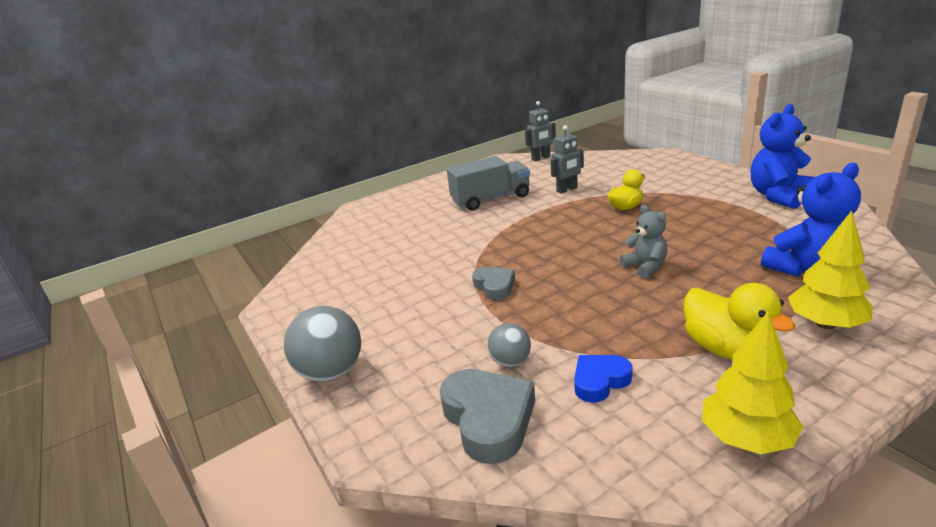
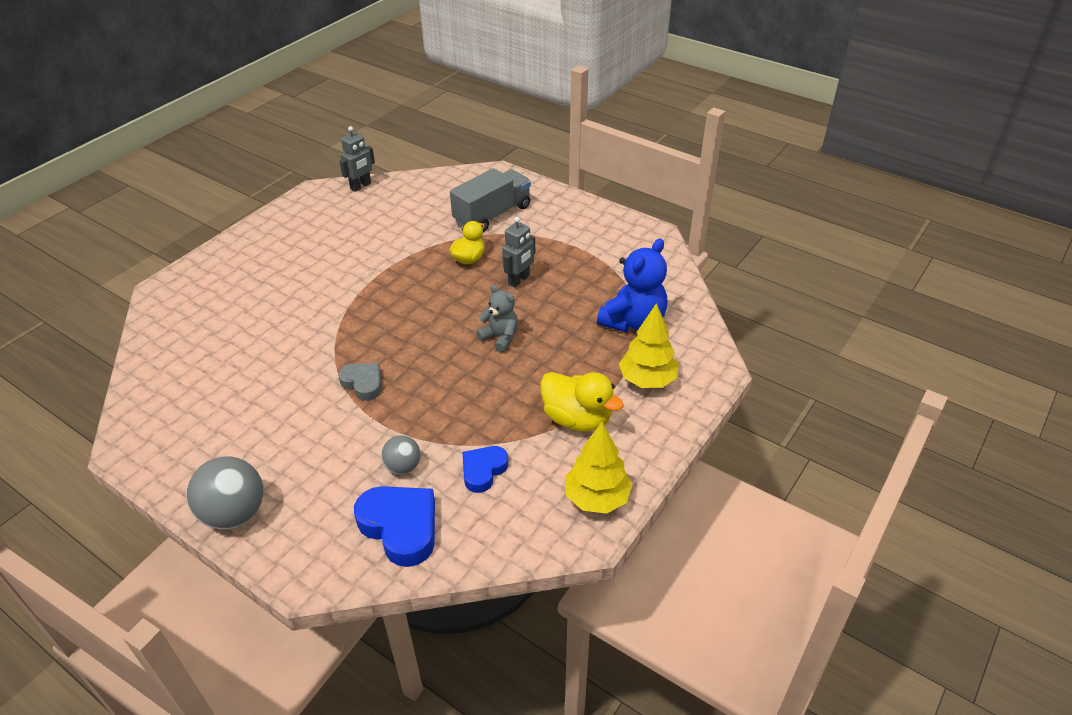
camera: 25 degrees left, 15 degrees up
(488, 419) = (400, 527): grey heart -> blue heart
(491, 199) = (321, 259): grey truck -> grey truck (492, 214)
(567, 190) = (403, 237): grey robot -> grey robot (519, 280)
(778, 196) = (607, 230): blue teddy bear -> none

